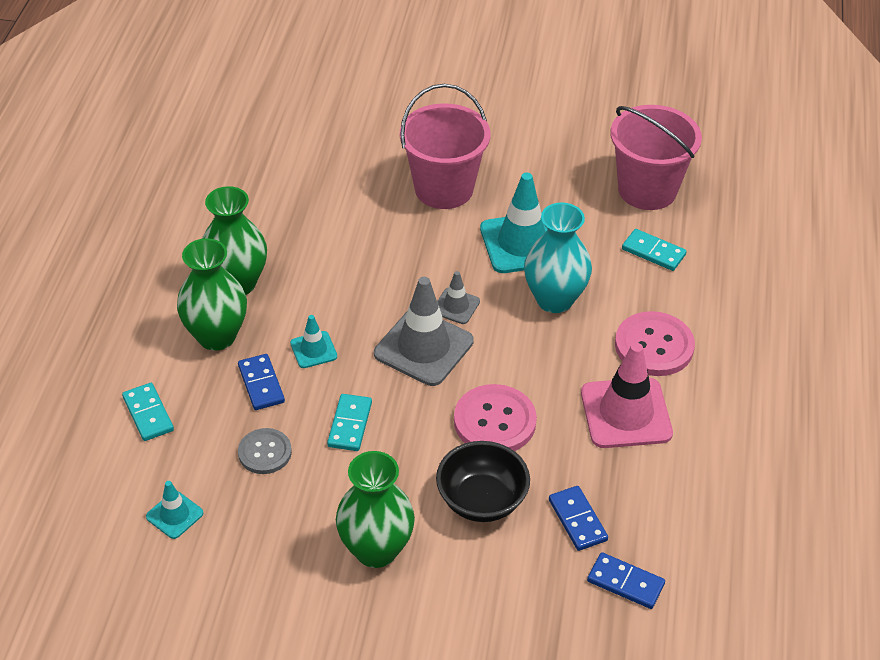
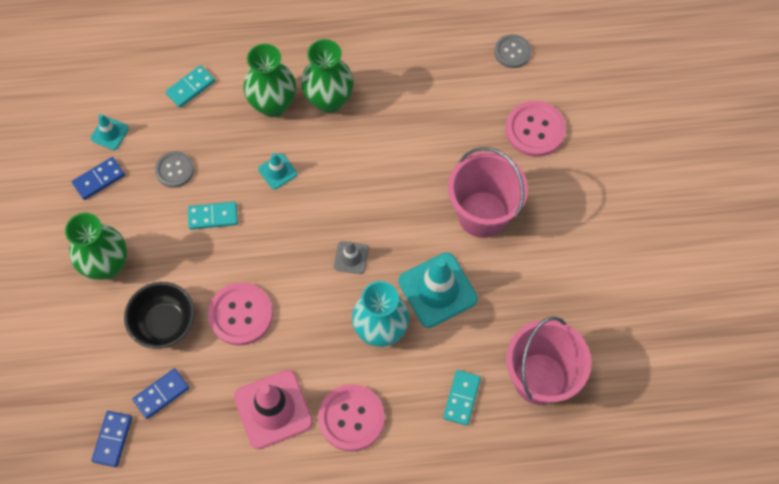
camera: 75 degrees right, 20 degrees up
(253, 121) = (512, 52): none -> grey button
(261, 384) = (235, 147): blue domino -> blue domino (99, 179)
(359, 127) = (535, 130): none -> pink button
(423, 347) = (301, 246): grey traffic cone -> none

